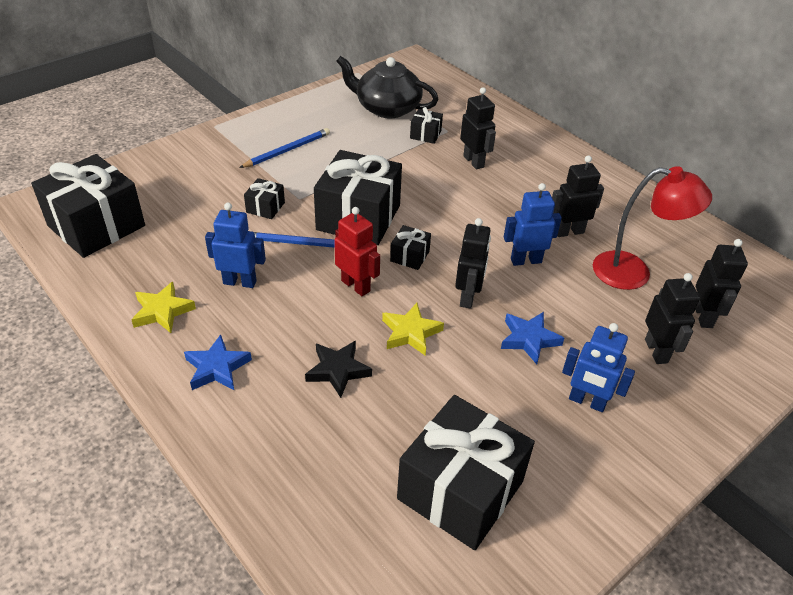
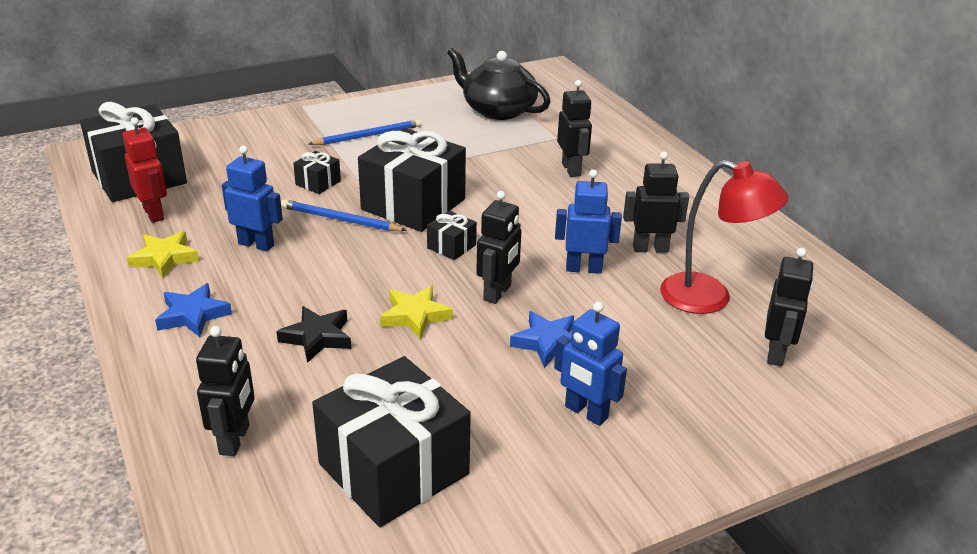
camera: 15 degrees right, 10 degrees down
(356, 286) = (377, 265): red robot -> red robot (154, 213)
(425, 134) = (529, 138): black gift -> none
(656, 351) = (698, 378): black robot -> black robot (235, 440)

